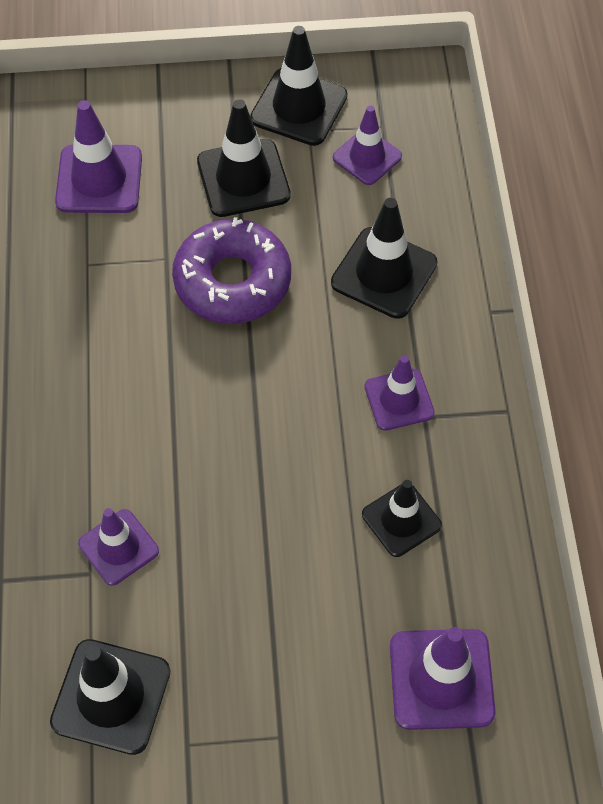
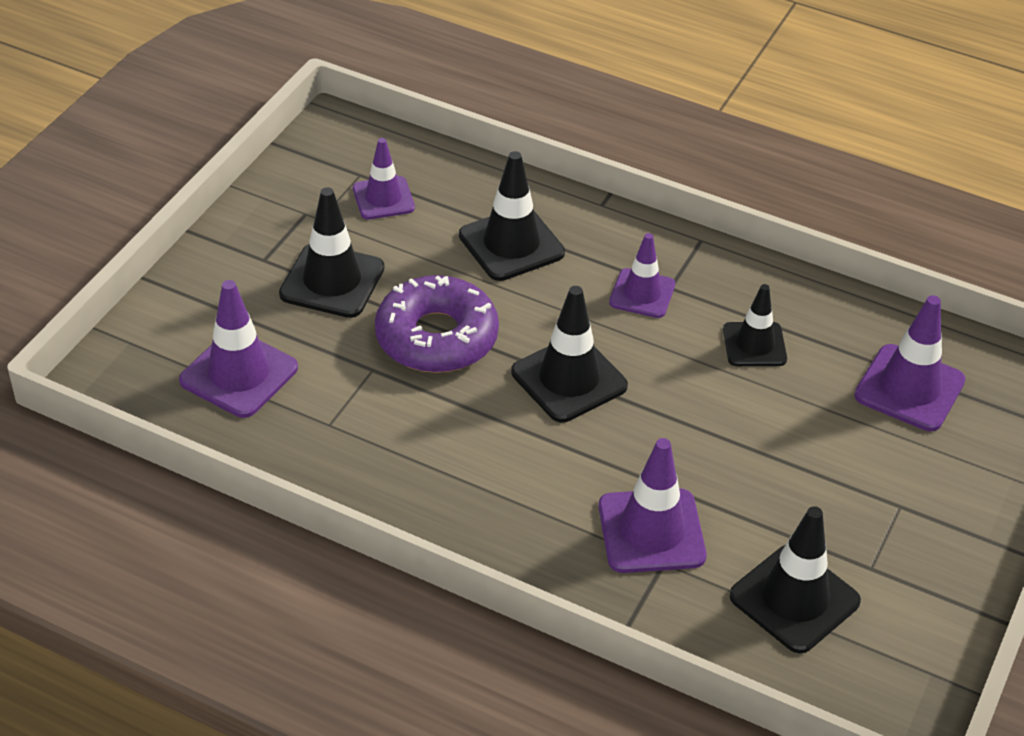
camera: 60 degrees left, 15 degrees down
(118, 547) = (651, 531): purple traffic cone -> purple traffic cone, size x1.51
(299, 107) = (288, 212): black traffic cone -> black traffic cone (569, 379)

